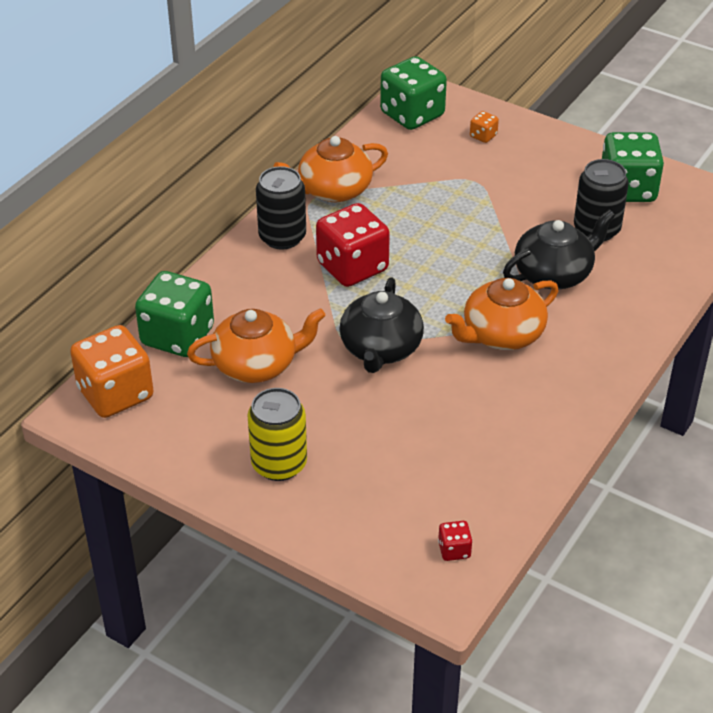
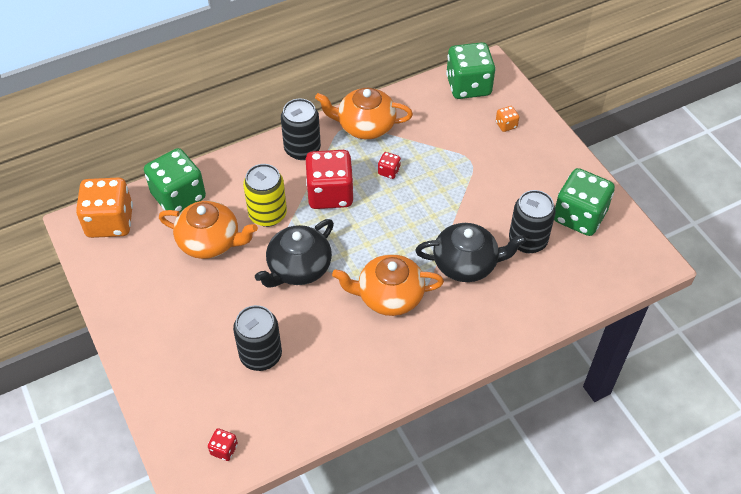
camera: 30 degrees right, 10 degrees up
(279, 464) = (166, 324): yellow can -> yellow can (267, 214)
(398, 222) = (389, 171): none -> red dice
(414, 446) = (261, 355): none -> black can

